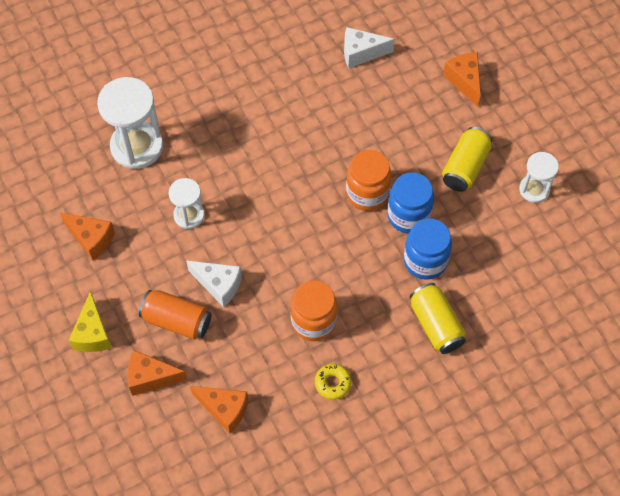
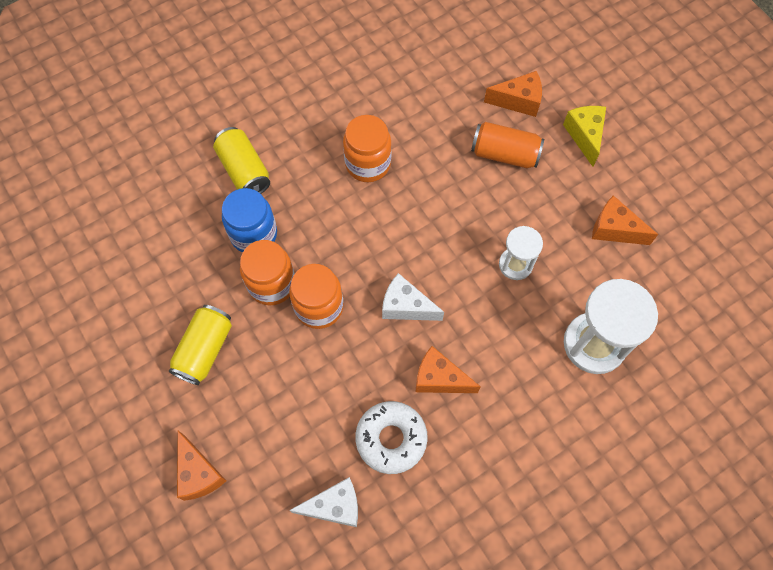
camera: 175 degrees right, 5 degrees up
(219, 285) = (469, 192): white cheese -> white cheese (406, 306)
(224, 409) = (444, 80): orange cheese -> orange cheese (439, 378)
(314, 92) = (391, 439): none -> white donut
(332, 383) = (344, 109): yellow donut -> none
(408, 215) = (272, 284): blue jar -> orange jar
(534, 189) = (126, 327): white hourglass -> none

